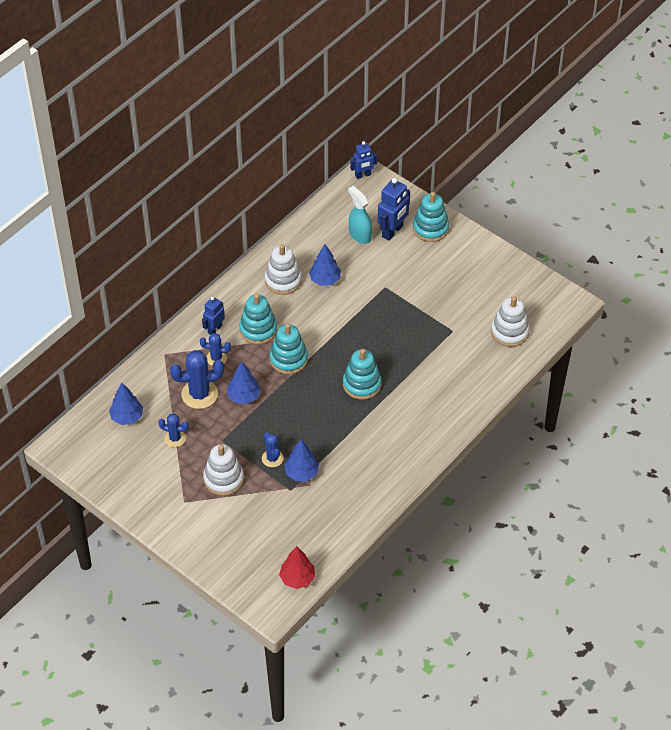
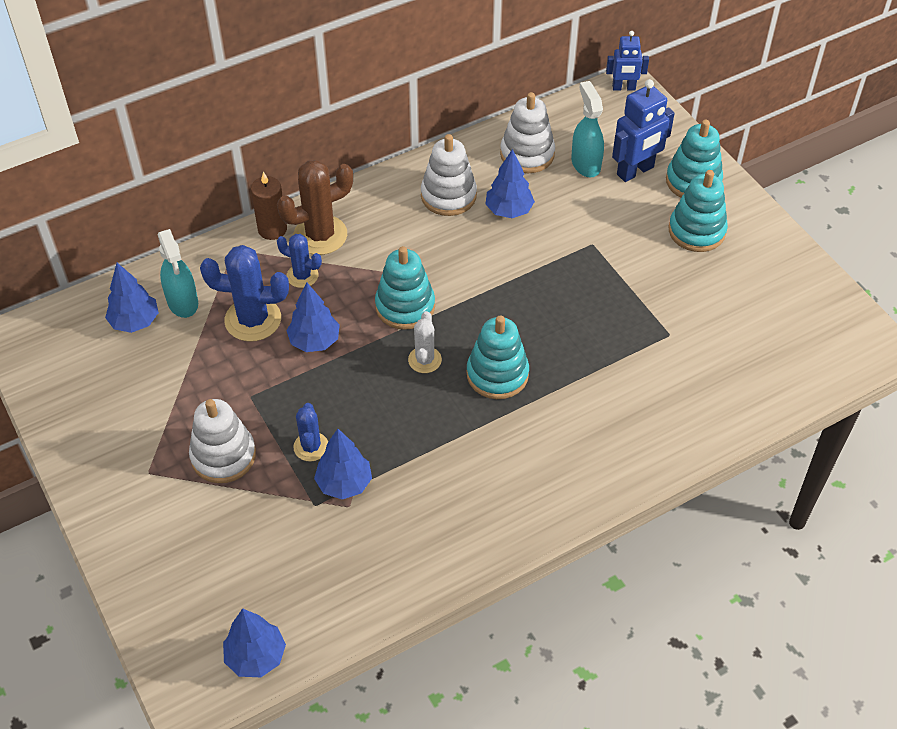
camera: 20 degrees right, 0 degrees up
(150, 396) = (183, 302): none -> turquoise spray bottle
(175, 438) = (185, 373): blue cactus -> none
(182, 334) = (272, 229): none -> brown candle
(214, 329) = (320, 235): blue robot -> brown cactus
(258, 329) = (381, 253): turquoise stacking toy -> turquoise stacking toy (696, 231)
(297, 578) = (256, 657): red tree -> blue tree
(315, 388) = (424, 360): none -> white cactus
(509, 332) = (759, 362): white stacking toy -> white stacking toy (527, 154)

